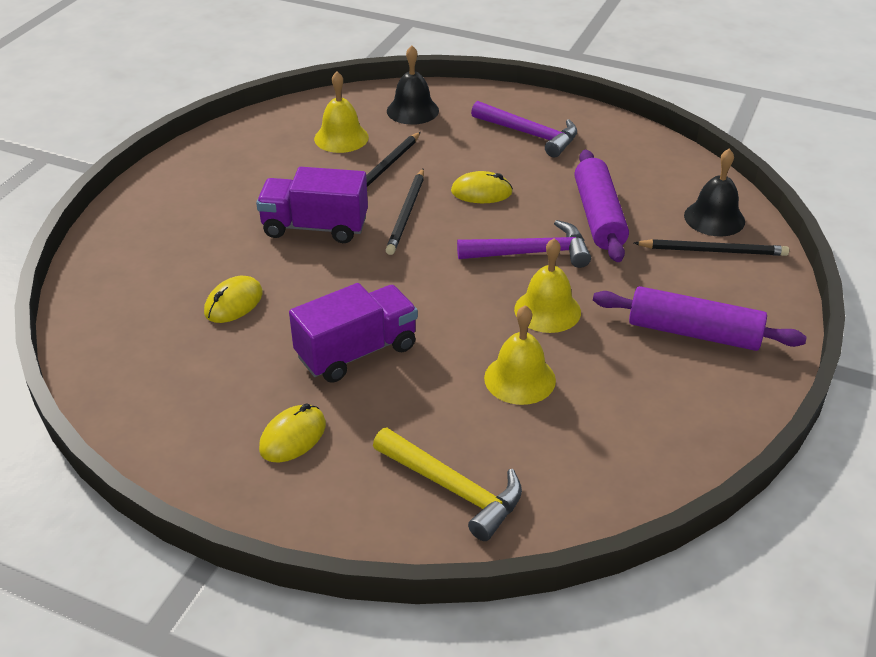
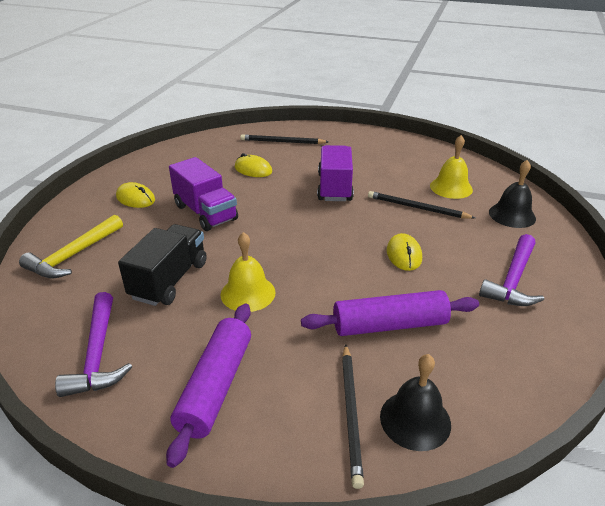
camera: 85 degrees right, 5 degrees down
(406, 214) = (361, 221): black pencil -> black pencil (282, 142)
(520, 379) = (169, 280): yellow bell -> black truck
(531, 253) = (323, 283): purple hammer -> purple hammer (98, 354)

